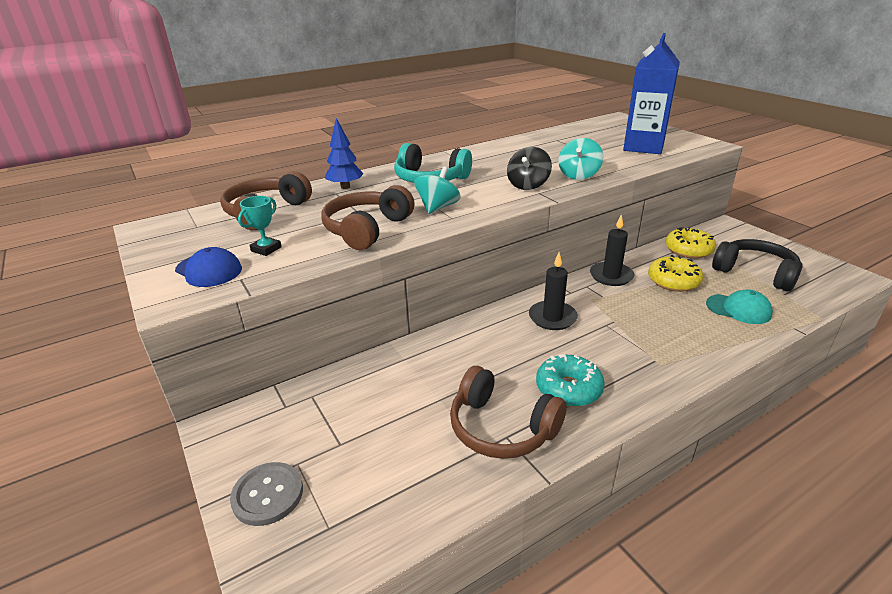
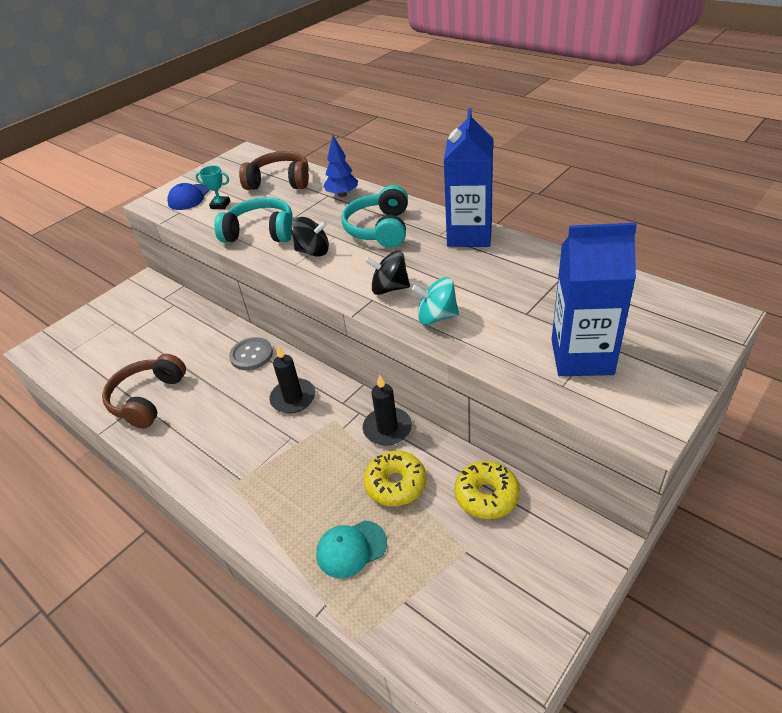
camera: 75 degrees right, 10 degrees up
(268, 495) = (93, 321): grey button -> grey button (251, 355)
(367, 229) = (260, 232): brown headphones -> turquoise headphones
(437, 207) = (313, 251): turquoise spinning top -> black spinning top
(476, 153) = (469, 235): none -> blue carton
(568, 389) = (193, 426): turquoise donut -> none
(738, 309) = (351, 549): turquoise cap -> turquoise cap turned 60 degrees clockwise
(755, 273) = (451, 571): black headphones -> none

